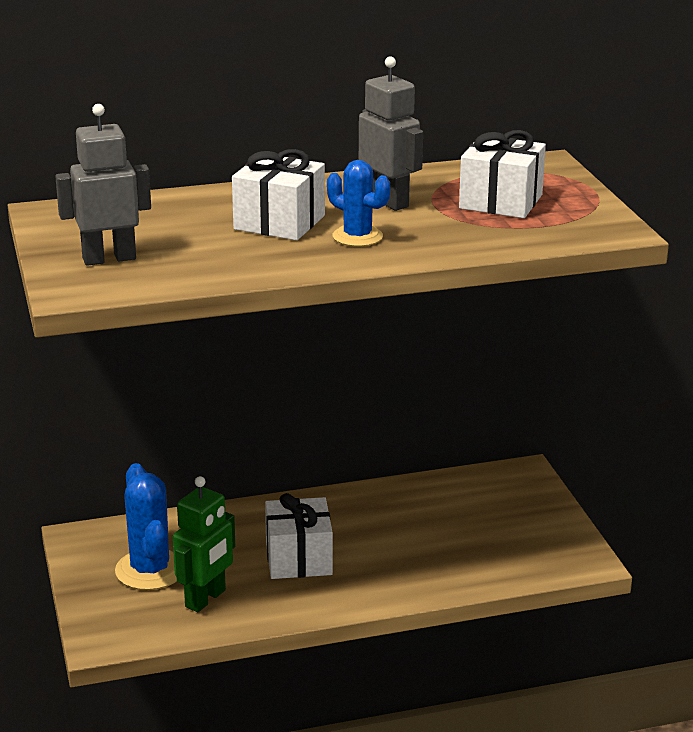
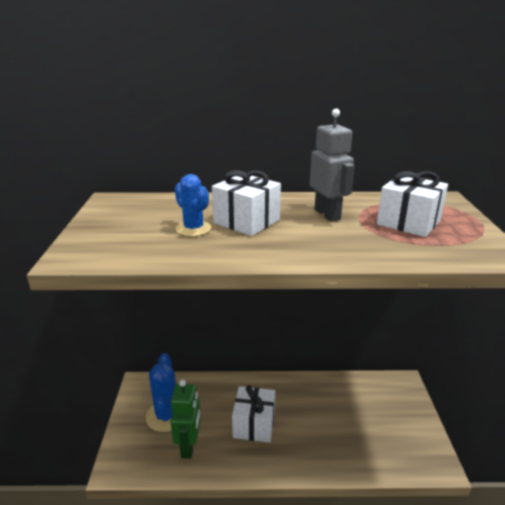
camera: 15 degrees right, 0 degrees up
(109, 258) = (117, 235): grey robot -> none
(206, 599) = (189, 446): green robot -> green robot turned 45 degrees counterclockwise
(357, 237) = (295, 238): blue cactus -> blue cactus (193, 229)

